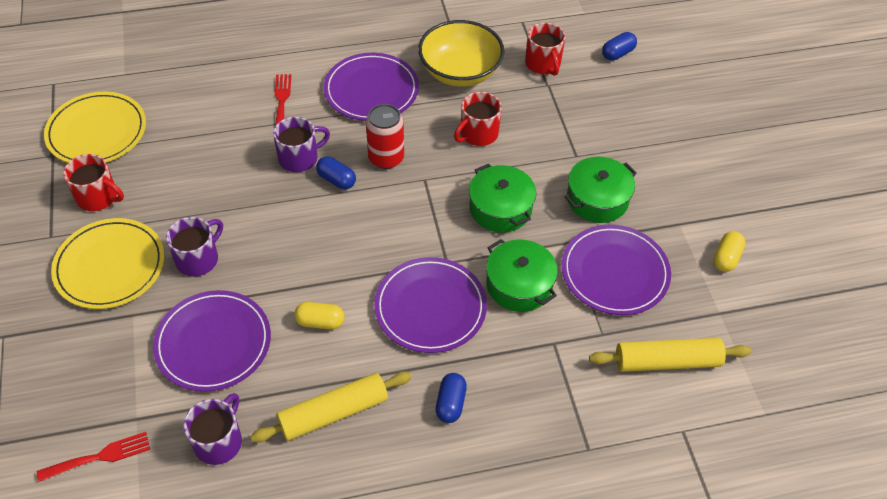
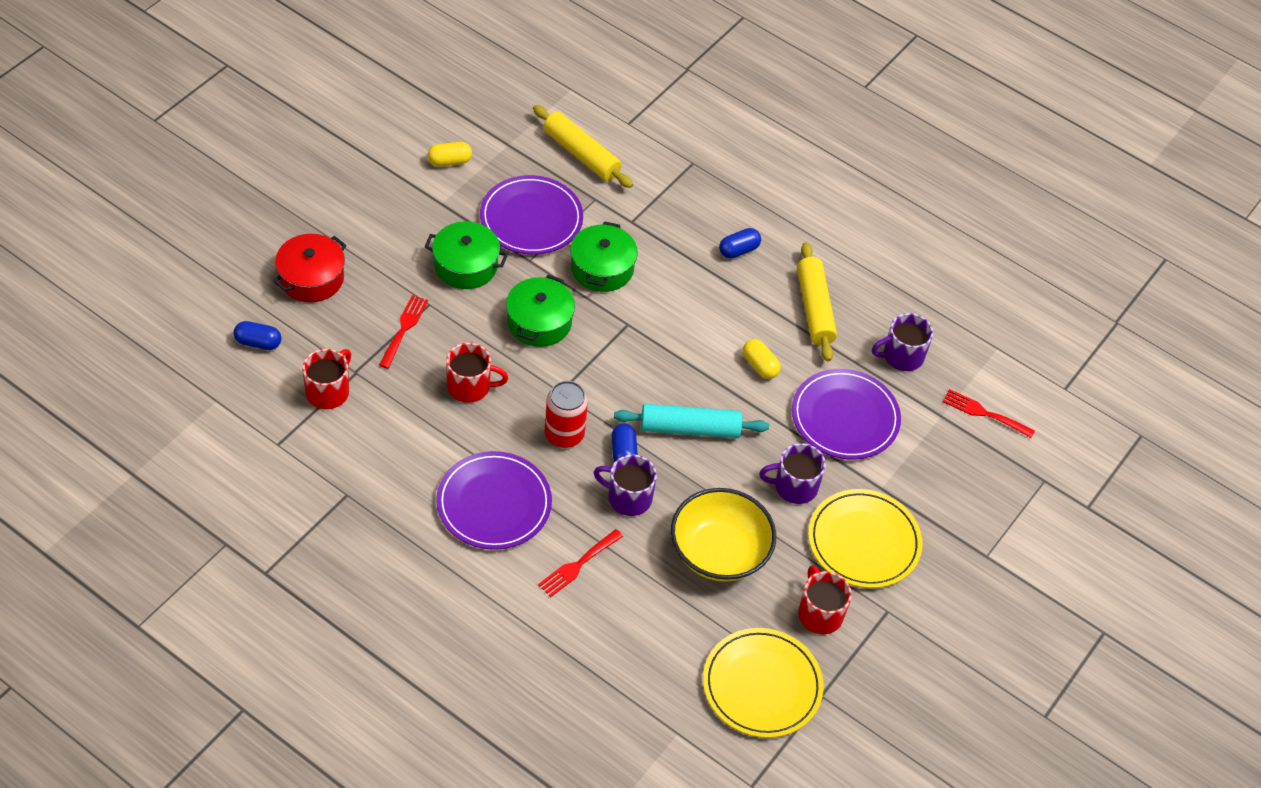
camera: 135 degrees left, 0 degrees up
(314, 232) = (690, 428): none -> turquoise rolling pin
(334, 413) = (814, 308): yellow rolling pin -> yellow rolling pin turned 60 degrees clockwise
(430, 307) = (677, 308): purple plate -> none
(460, 72) = (401, 450): yellow bowl -> yellow bowl (719, 552)
(564, 129) = (404, 328): none -> red fork
(657, 108) = (311, 278): none -> red pot

